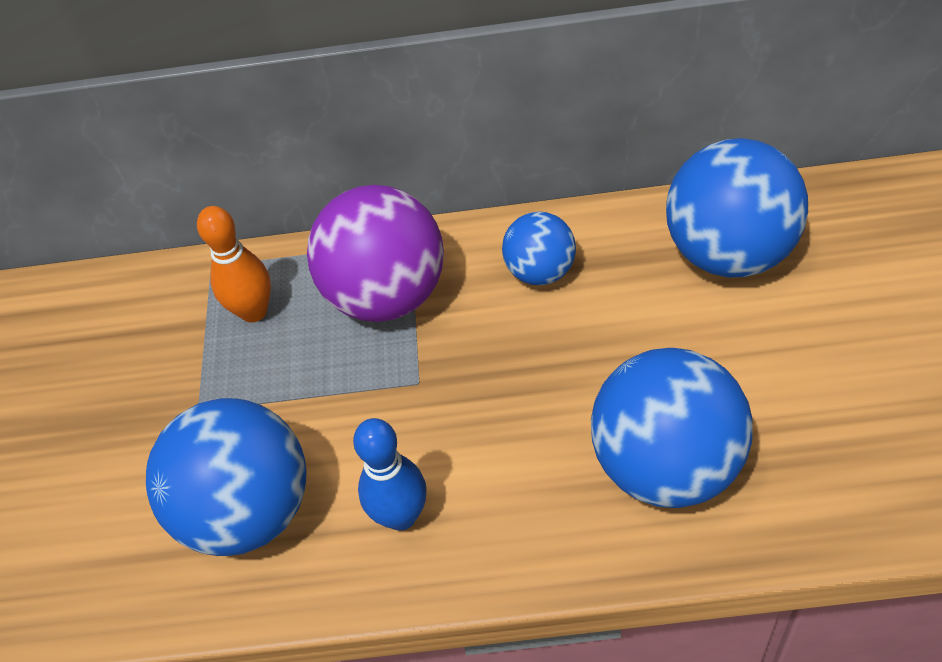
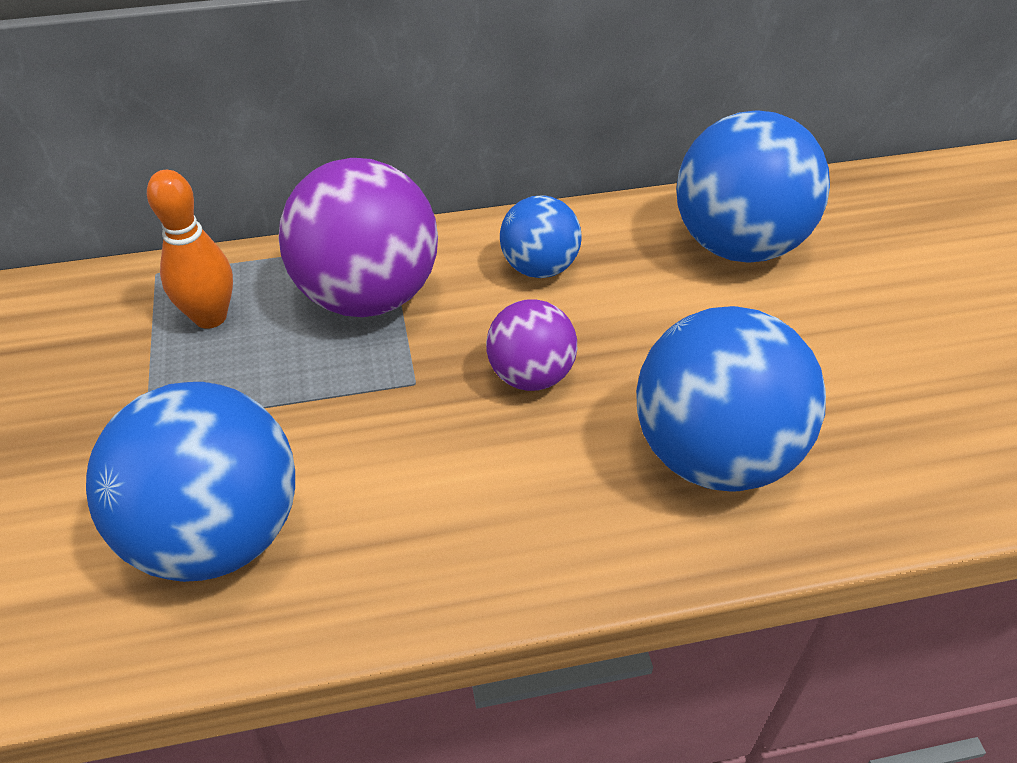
camera: 15 degrees left, 5 degrees down
(401, 516) = (411, 527): blue bowling pin -> none
(518, 380) = (530, 375): none -> purple ball

